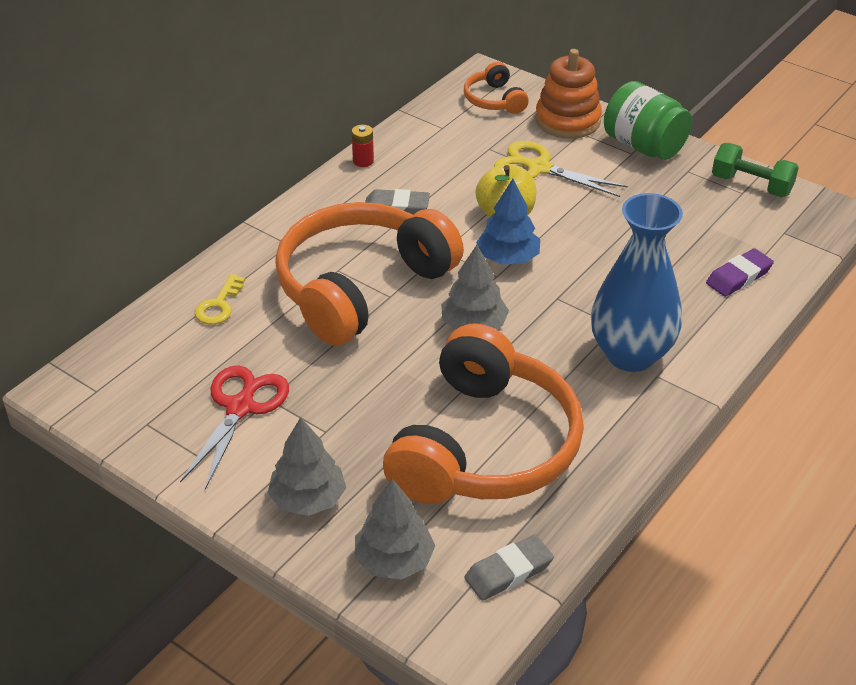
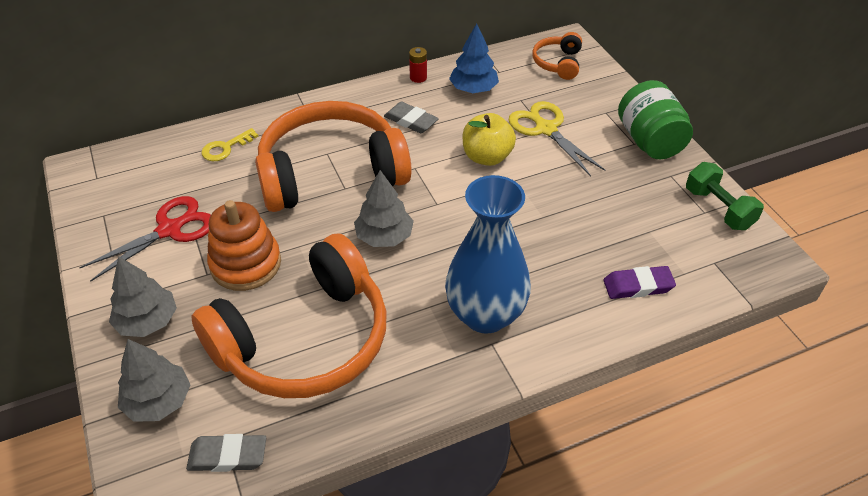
camera: 30 degrees right, 5 degrees up
(508, 258) = (458, 193): blue tree -> blue tree (473, 89)
(567, 120) = (603, 98): orange stacking toy -> orange stacking toy (246, 264)

